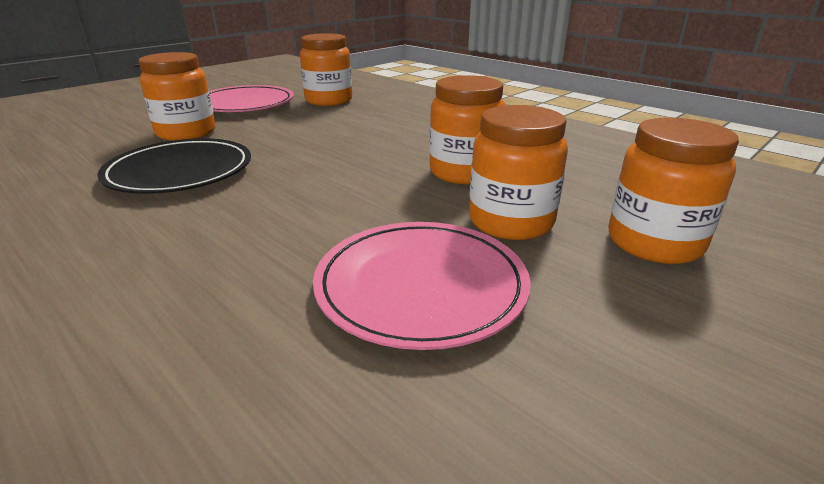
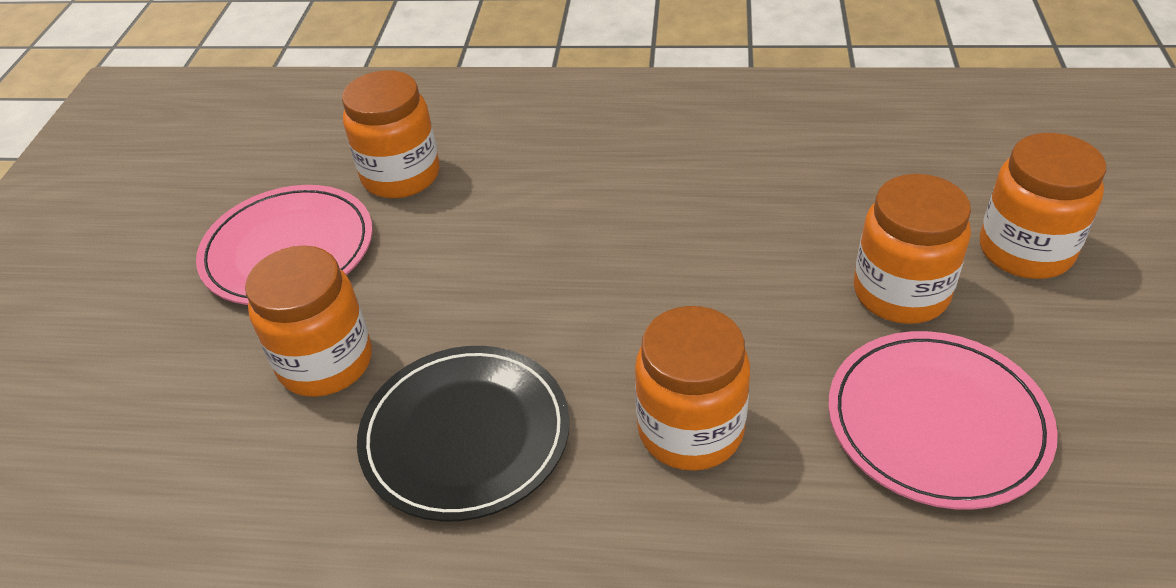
camera: 35 degrees left, 15 degrees up
(464, 172) = (769, 240): orange jar -> orange jar (690, 430)

